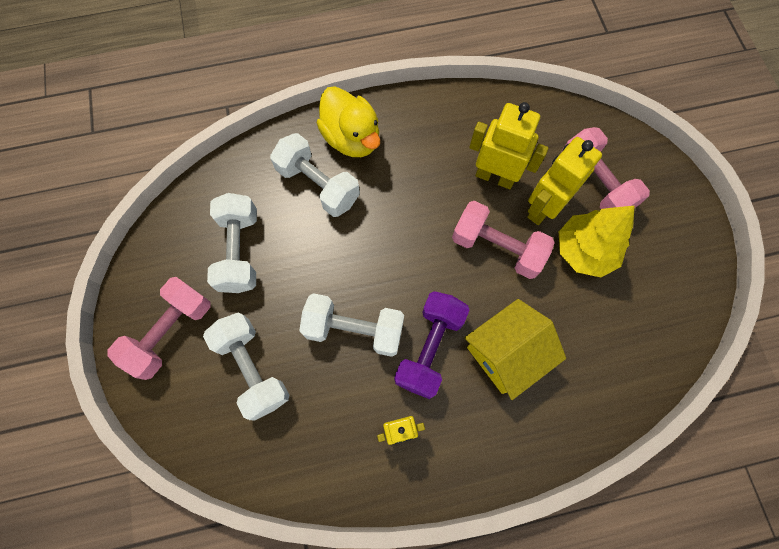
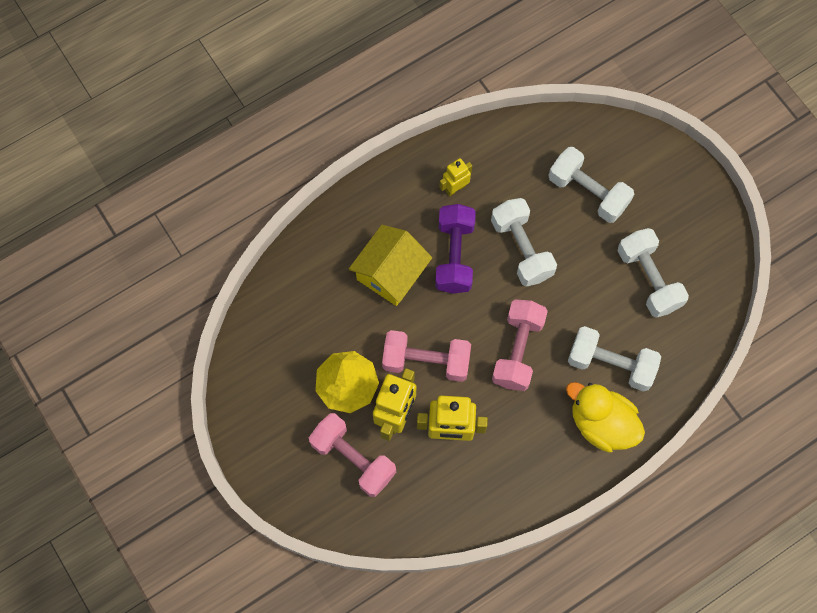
camera: 160 degrees right, 0 degrees up
(171, 332) = (667, 196): pink dumbbell -> pink dumbbell (517, 350)
(354, 329) = (521, 249): white dumbbell -> white dumbbell turned 75 degrees clockwise

